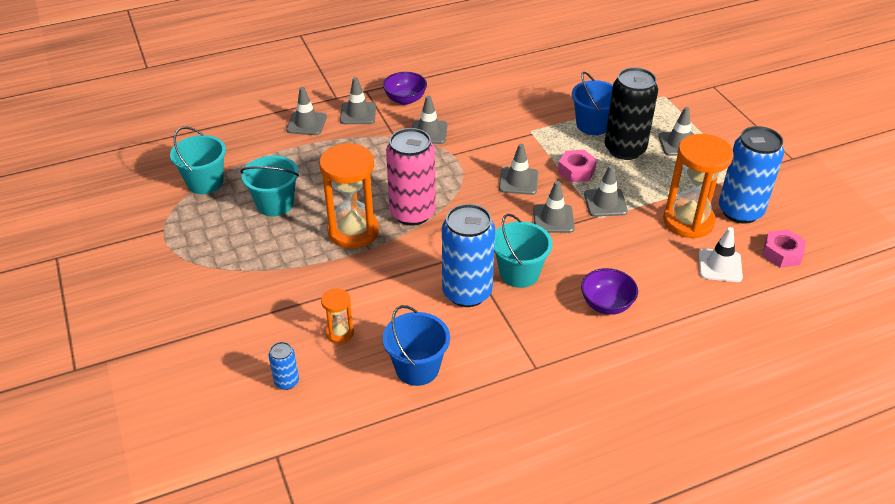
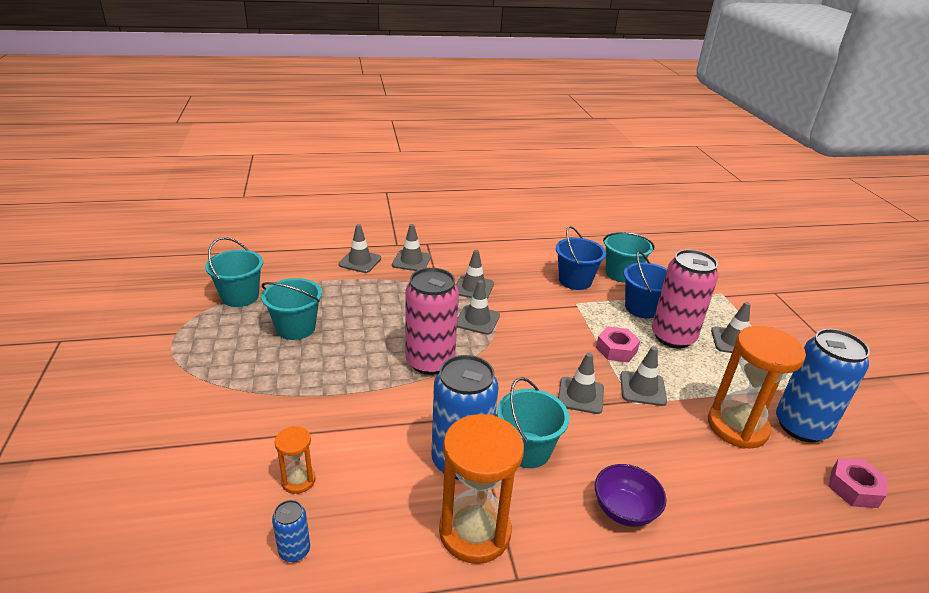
camera: 10 degrees right, 10 degrees down
(286, 382) = (210, 530): blue can -> blue can (294, 551)
(353, 231) = (361, 369): orange hourglass -> orange hourglass (474, 532)
(405, 99) = (460, 256): purple bowl -> none
(417, 368) = (370, 546): blue bucket -> blue bucket (575, 281)
(518, 181) = (551, 349): grey traffic cone -> grey traffic cone (477, 320)
(567, 91) = (621, 274): none -> turquoise bucket
(625, 149) = (673, 337): black can -> pink can
(720, 265) = (773, 488): white traffic cone -> none

